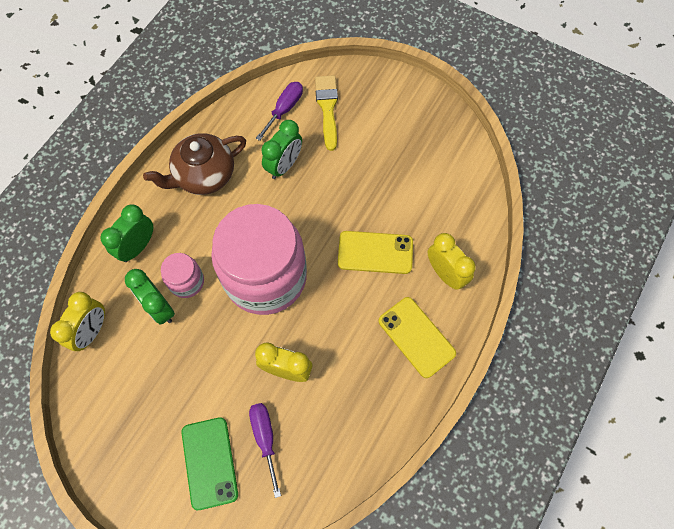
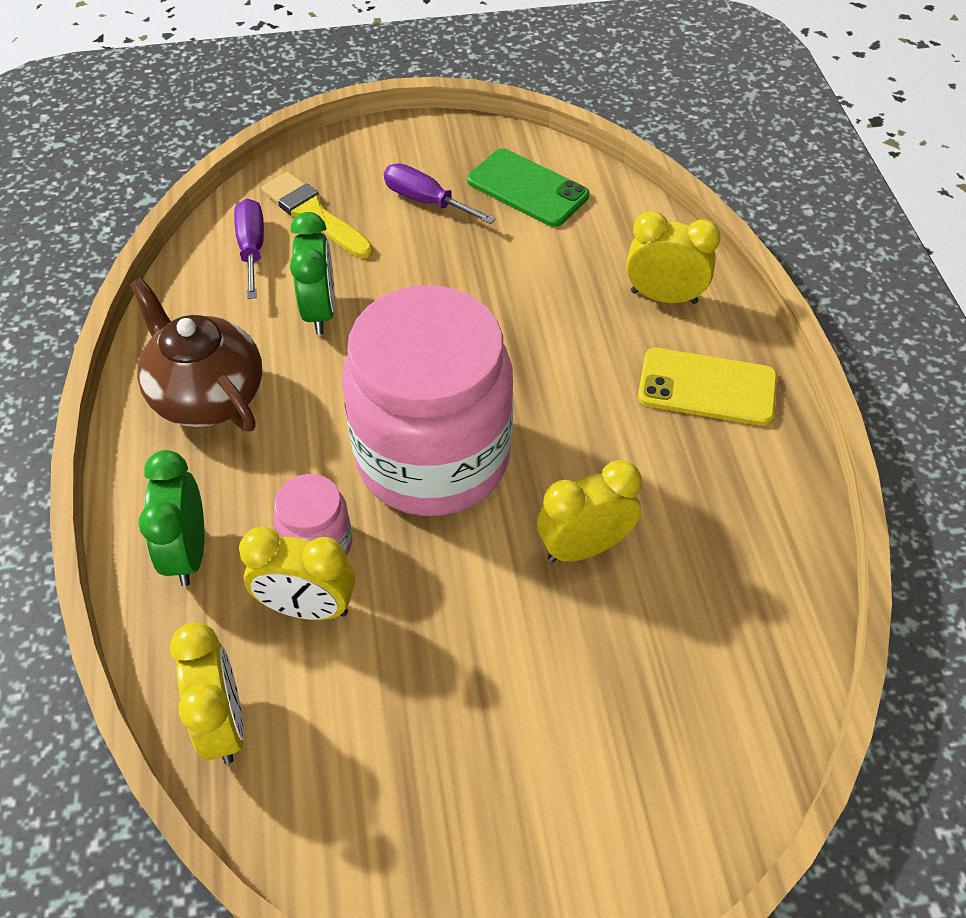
camera: 40 degrees left, 15 degrees down
(159, 307) = (307, 608): green clock -> yellow clock
(204, 175) = (207, 395): brown teapot -> brown teapot turned 120 degrees clockwise
(210, 462) = (604, 753): green phone -> green phone (527, 188)
(265, 438) = (647, 655): purple screwdriver -> purple screwdriver (426, 201)
(375, 252) = (552, 331): yellow phone -> none

